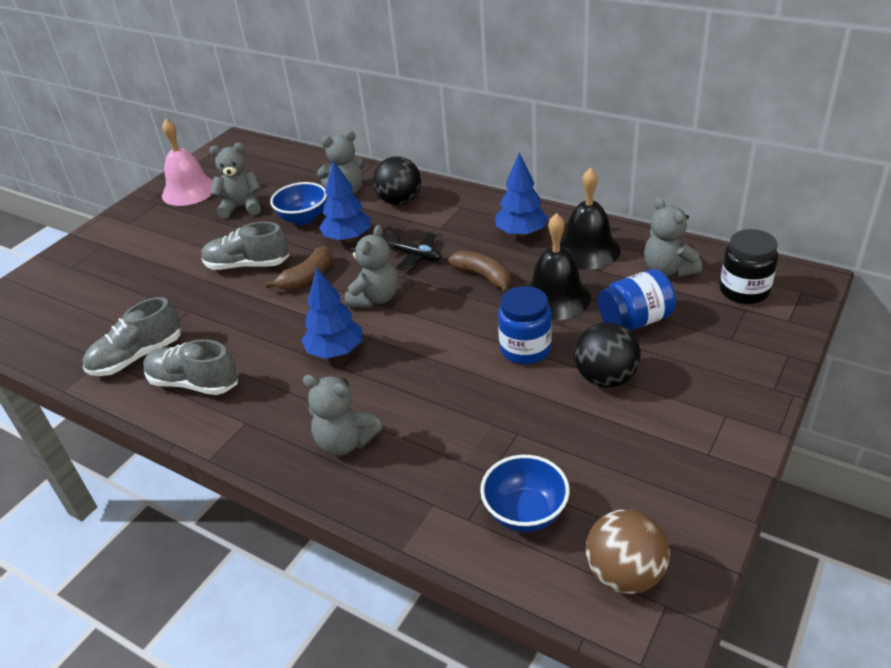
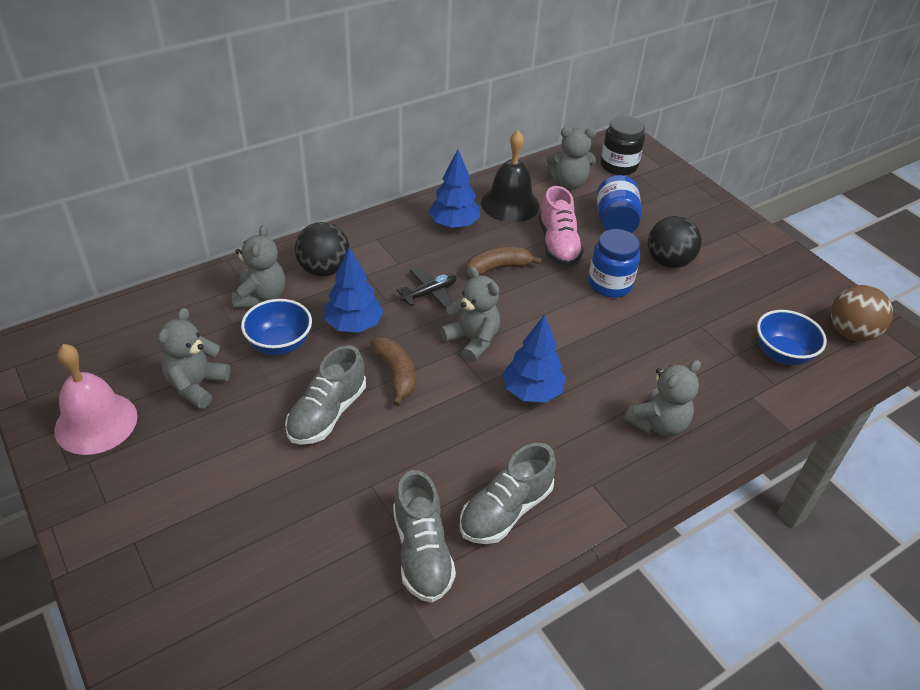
camera: 70 degrees left, 5 degrees up
(555, 297) = (558, 244): black bell -> pink shoe

